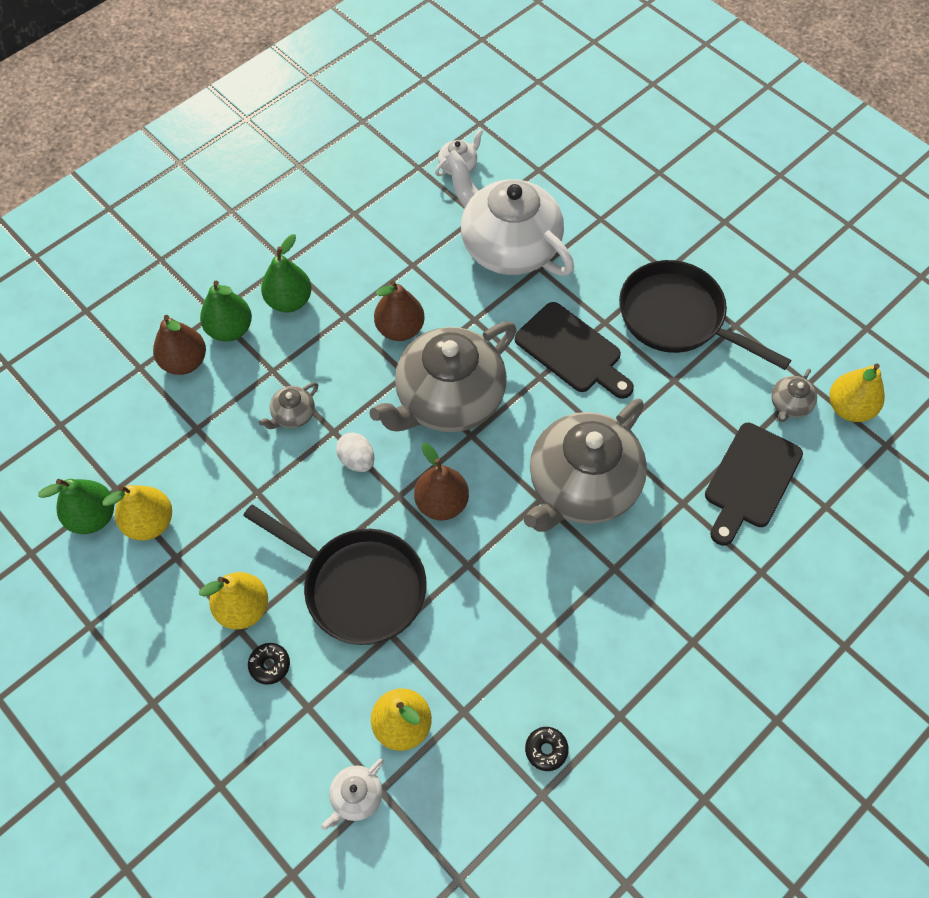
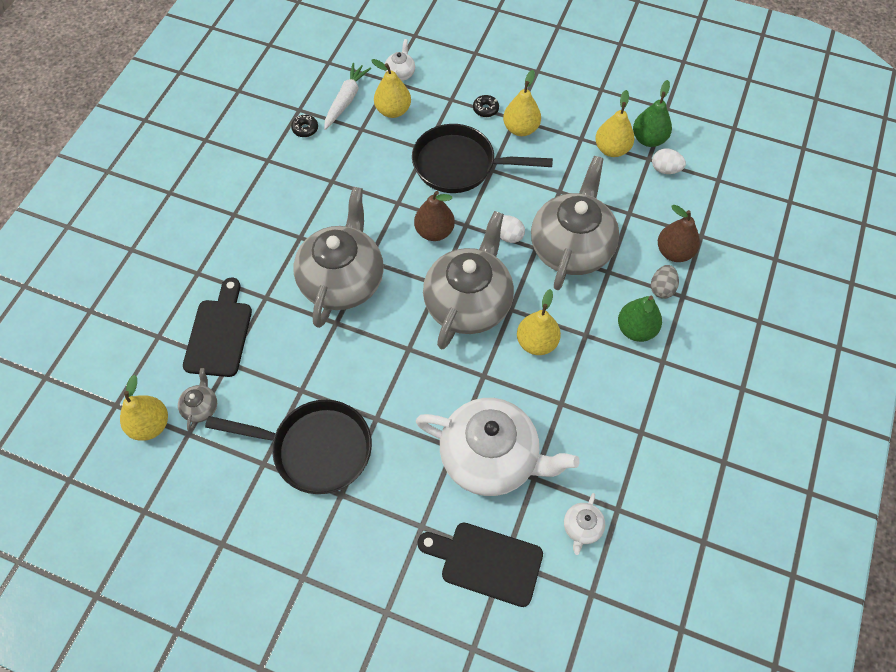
camera: 155 degrees right, 0 degrees up
(108, 465) = (665, 169): none -> white egg
(230, 329) = (662, 288): green pear -> grey egg
(293, 415) = (571, 247): grey teapot -> grey teapot, size x2.47
(400, 329) = (536, 342): brown pear -> yellow pear
(463, 780) = (346, 100): none -> white carrot
(572, 351) = (393, 381): black cutting board -> black cutting board (486, 562)

